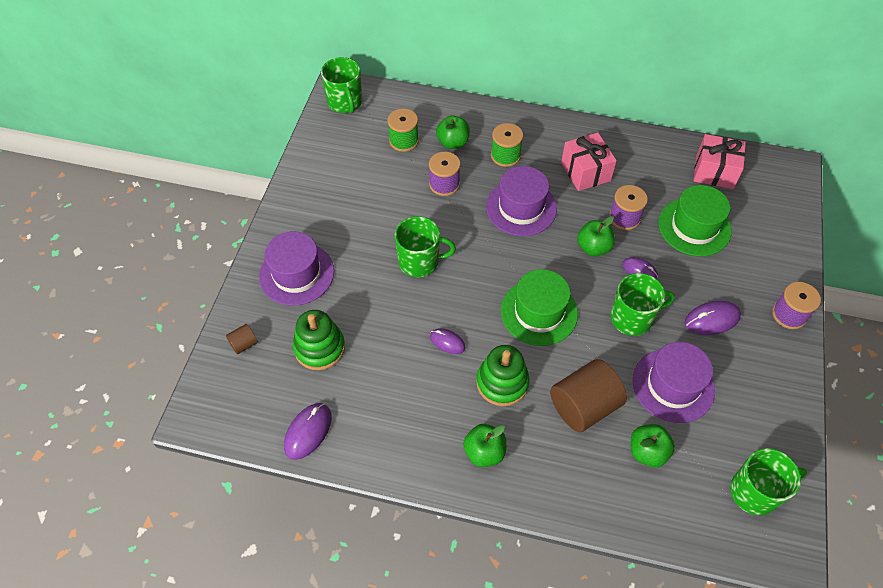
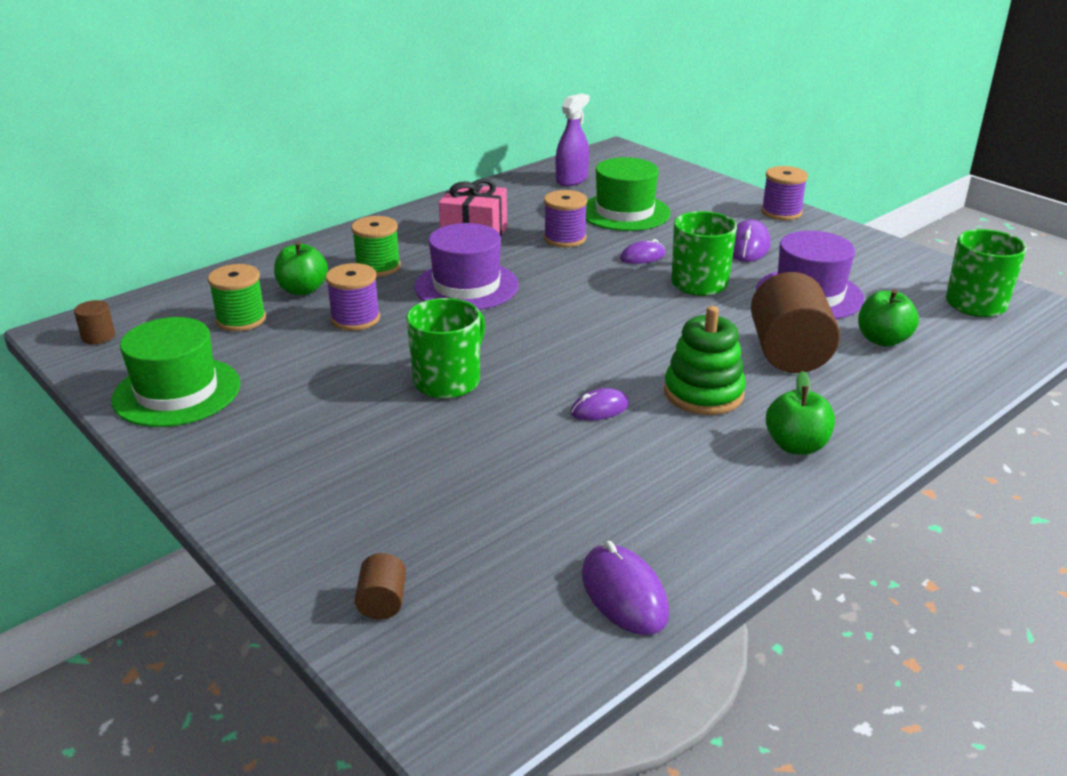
camera: 55 degrees left, 25 degrees down
(296, 274) = (323, 493): purple hat -> none
(319, 348) = (484, 522): green stacking toy -> none
(345, 102) = (98, 336): green mug -> brown cylinder
(539, 312) = (628, 331): green hat -> green hat (177, 392)
(593, 247) = (581, 268): green apple -> none
(714, 172) = (571, 180): pink gift -> purple spray bottle

